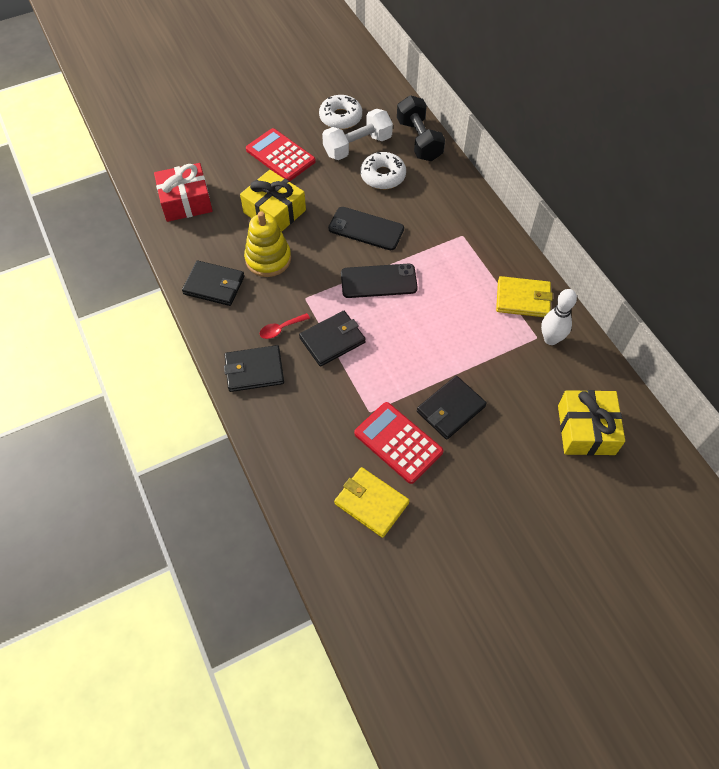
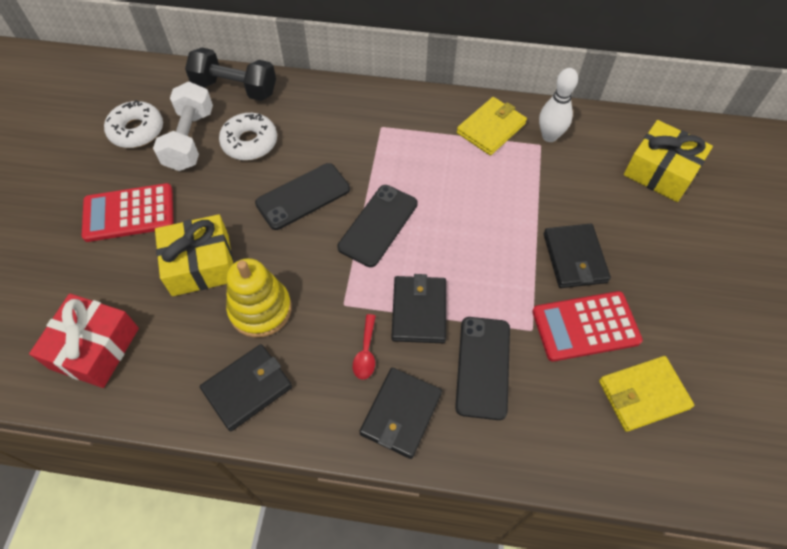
camera: 55 degrees left, 0 degrees up
(319, 397) = (483, 367): none -> black phone

